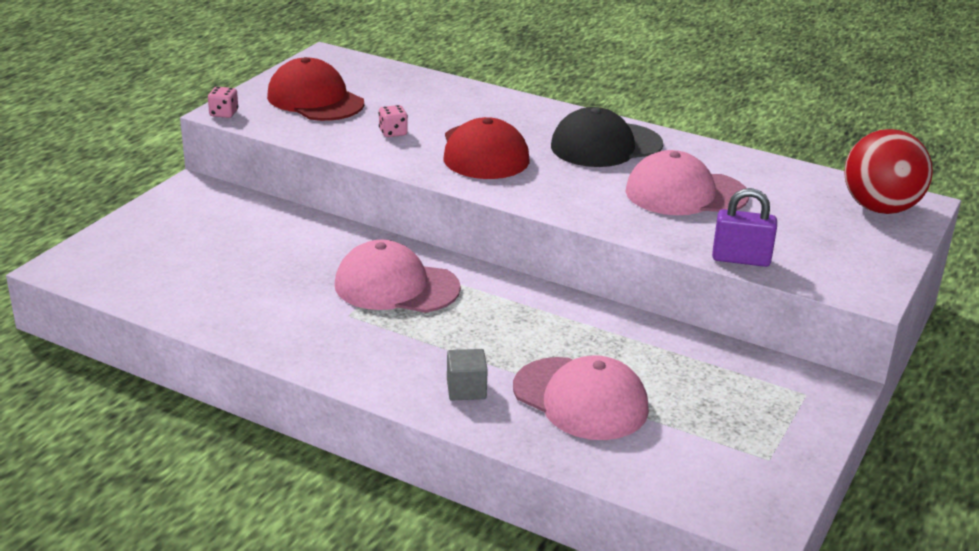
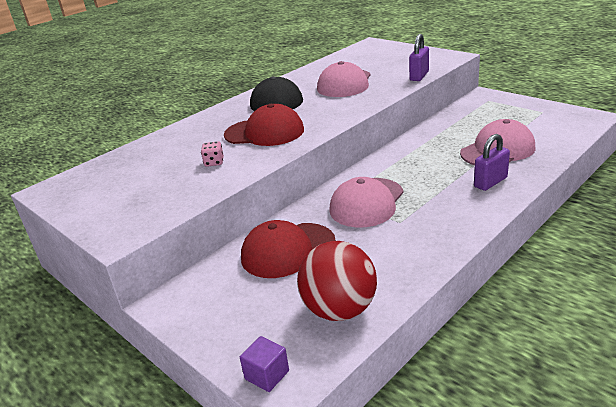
camera: 70 degrees left, 0 degrees up
(80, 257) = (267, 375): none -> purple cube
(224, 113) = (121, 239): pink dice -> none
(315, 100) = (130, 194): red cap -> red cap (287, 250)
(466, 389) = (490, 182): grey cube -> purple padlock
(880, 208) = (374, 49): red ball -> red ball (339, 310)

